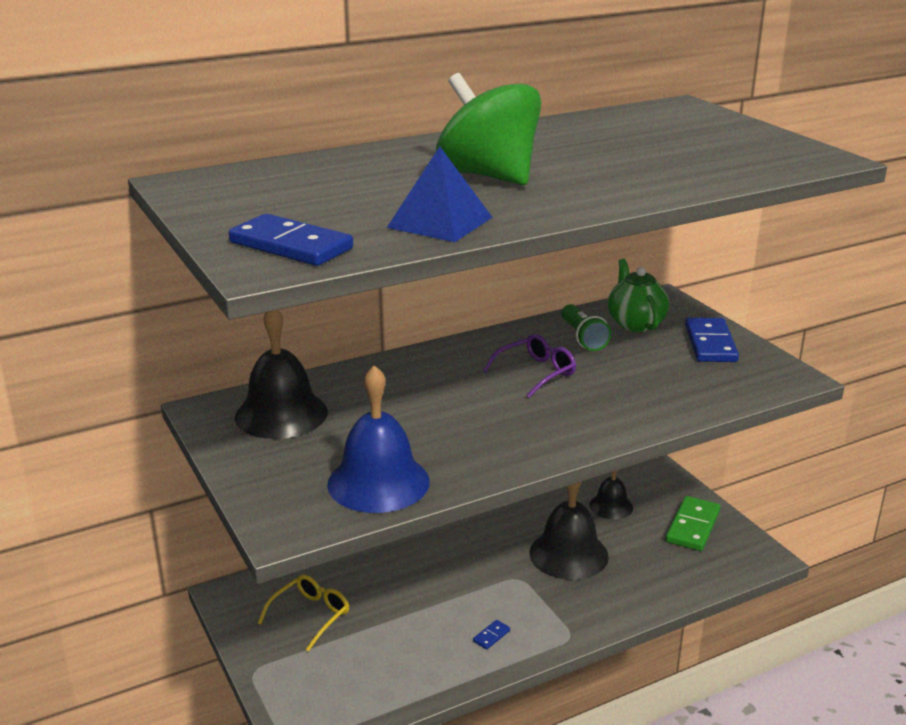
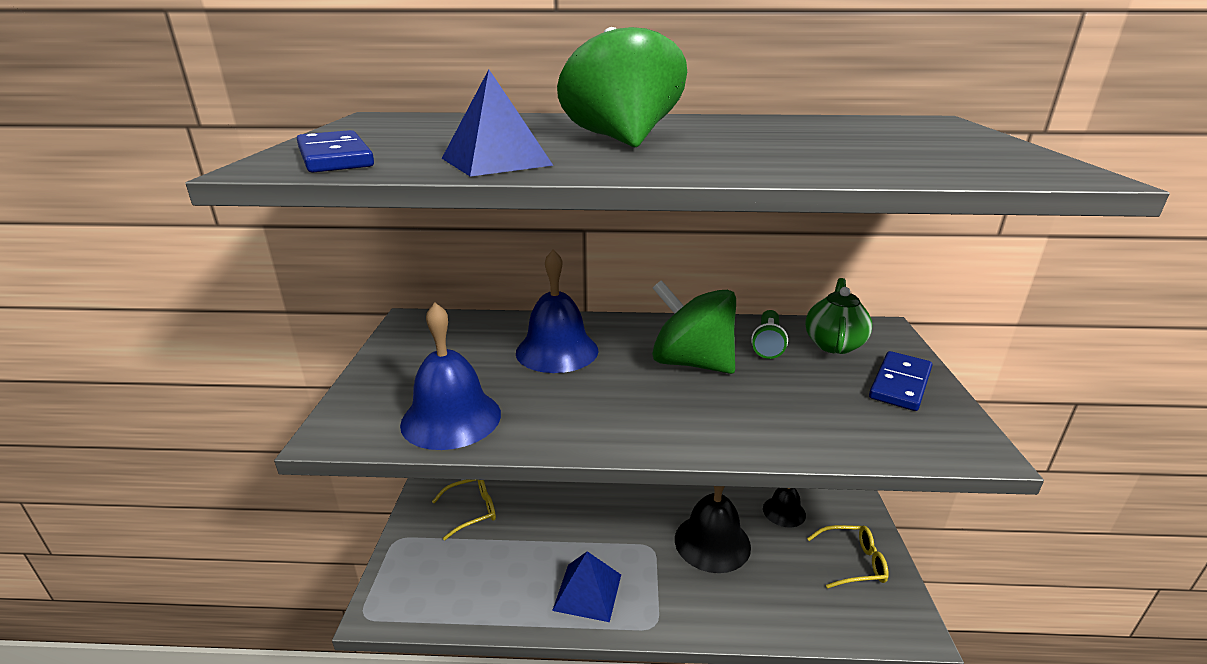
camera: 30 degrees right, 0 degrees up
(281, 414) = (454, 338): black bell -> none
(402, 396) = (557, 351): none -> blue bell
(491, 636) = (587, 592): blue domino -> blue pyramid
(536, 373) = (691, 363): purple glasses -> green spinning top
(692, 526) = (853, 563): green domino -> yellow glasses

